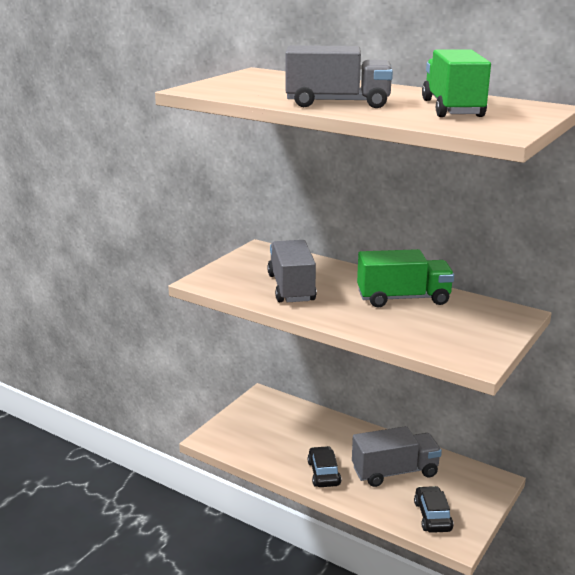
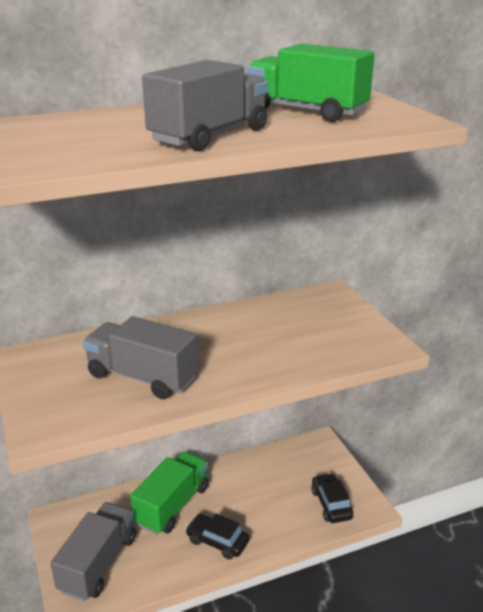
camera: 55 degrees left, 5 degrees up
(395, 472) = (259, 492): grey truck -> grey truck (98, 564)
(403, 298) = (244, 327): green truck -> green truck (172, 505)
(432, 516) = (331, 504): black car -> black car turned 45 degrees clockwise

